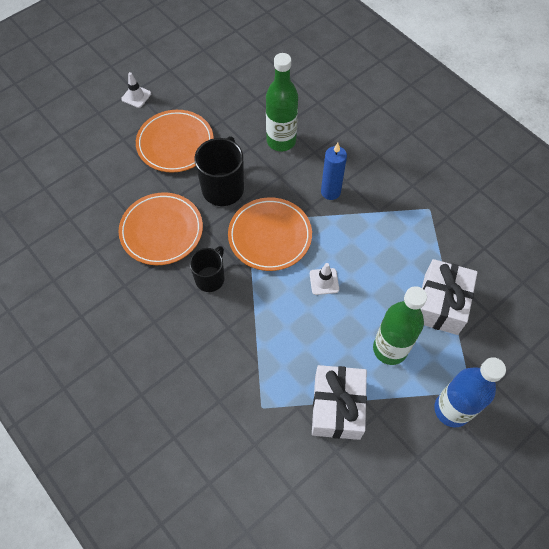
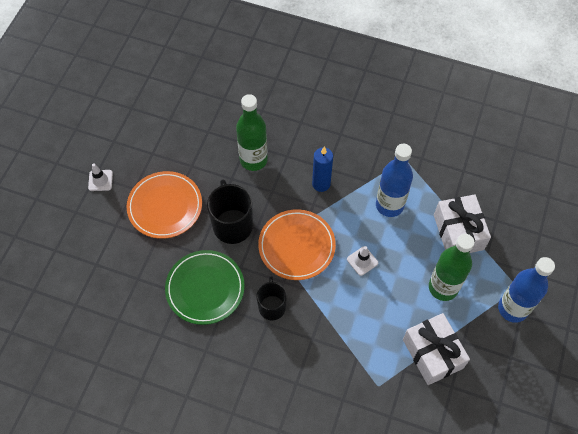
camera: 30 degrees left, 0 degrees up
(161, 231) = (205, 288): orange plate -> green plate
(385, 243) = (389, 205): none -> blue bottle

